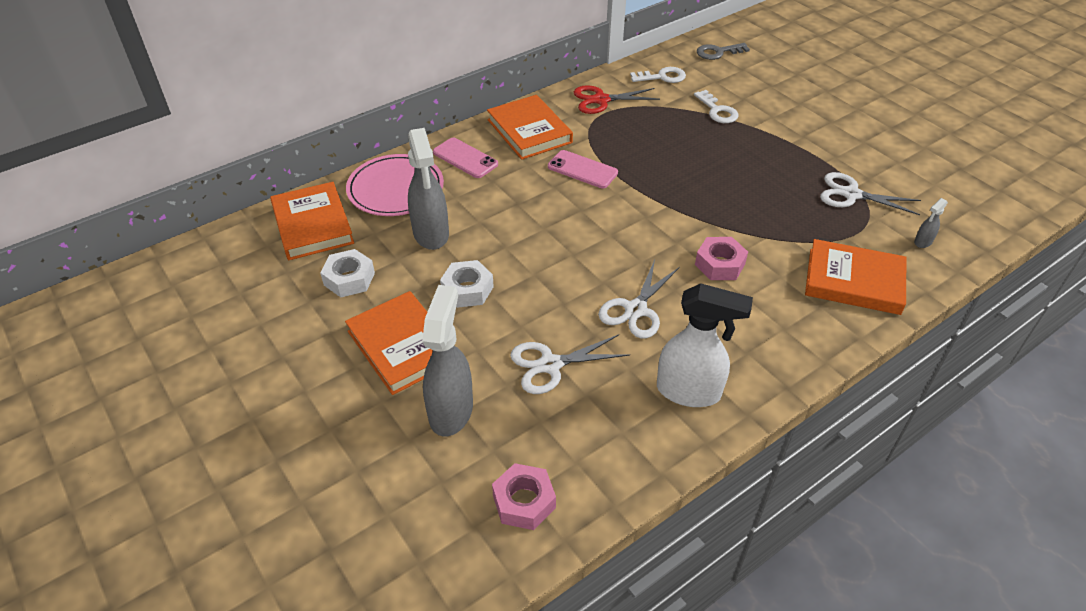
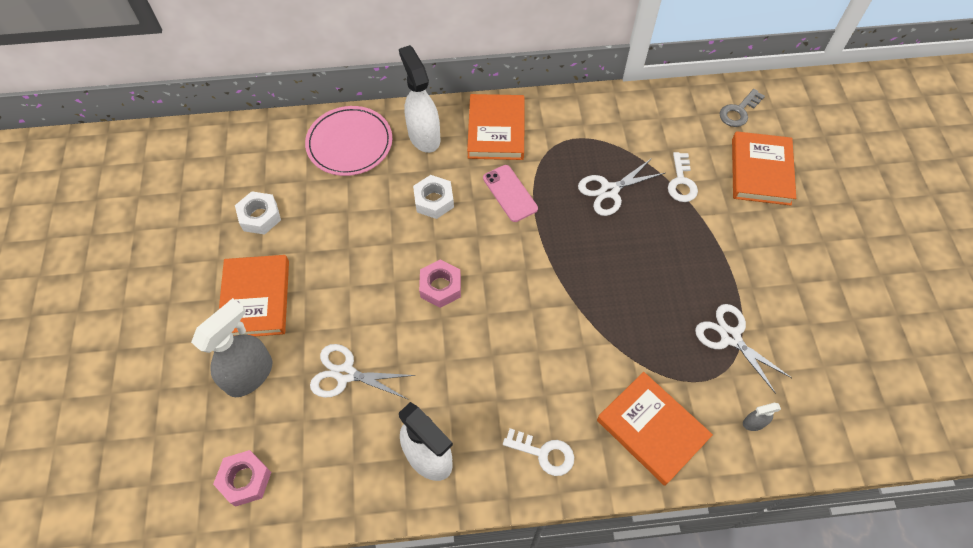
camera: 30 degrees right, 15 degrees up
(312, 225) = (267, 151): orange book -> orange book (760, 171)
(431, 234) = (345, 203): grey spray bottle -> none
(465, 158) = (424, 136): pink phone -> white spray bottle
(467, 289) = (335, 271): white nut -> white nut (434, 200)
(601, 100) = (584, 122): red scissors -> none
(636, 310) = (446, 358): white scissors -> white scissors (609, 191)
(662, 77) = (660, 119): white key -> white key (544, 453)
(718, 52) = (738, 111): grey key -> grey key turned 60 degrees counterclockwise
(719, 264) = (549, 350): pink nut -> pink nut (440, 287)

